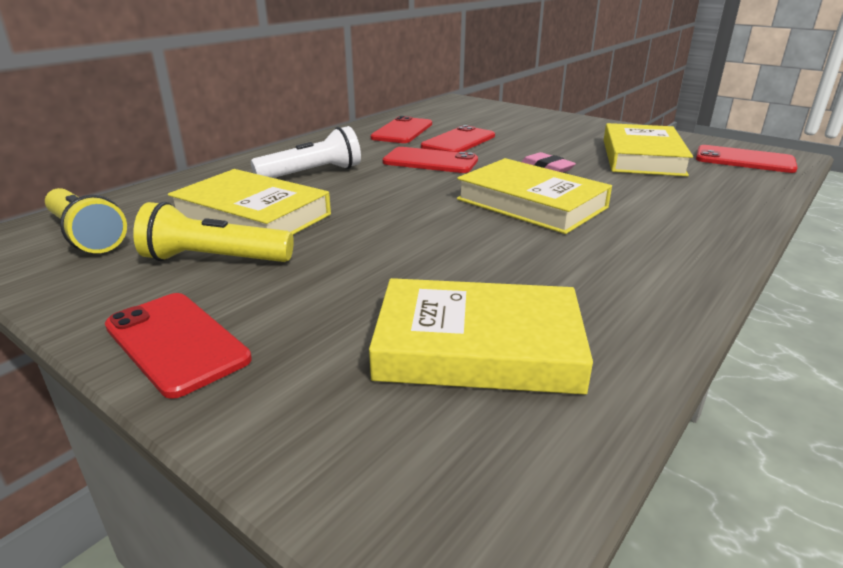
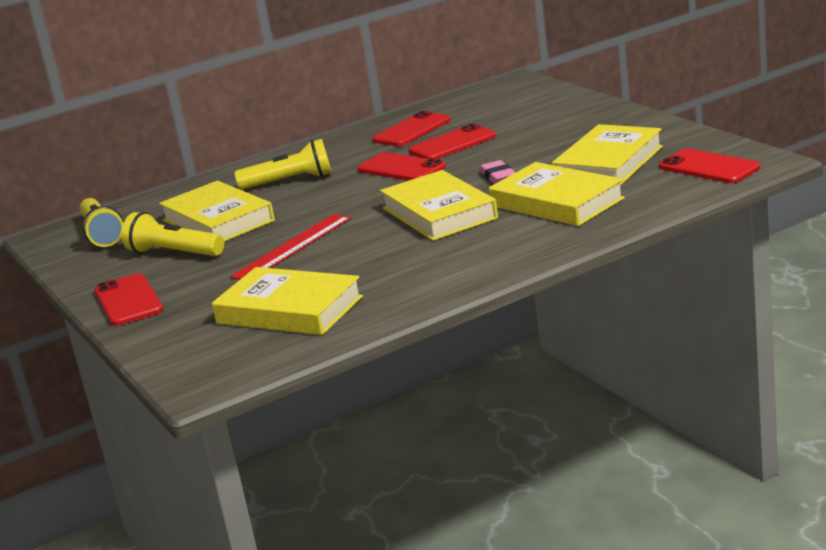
camera: 25 degrees right, 5 degrees down
(312, 173) = (289, 181): white flashlight -> yellow flashlight
(386, 246) = (292, 247): none -> red ruler
(648, 191) = (556, 202): none -> yellow book

